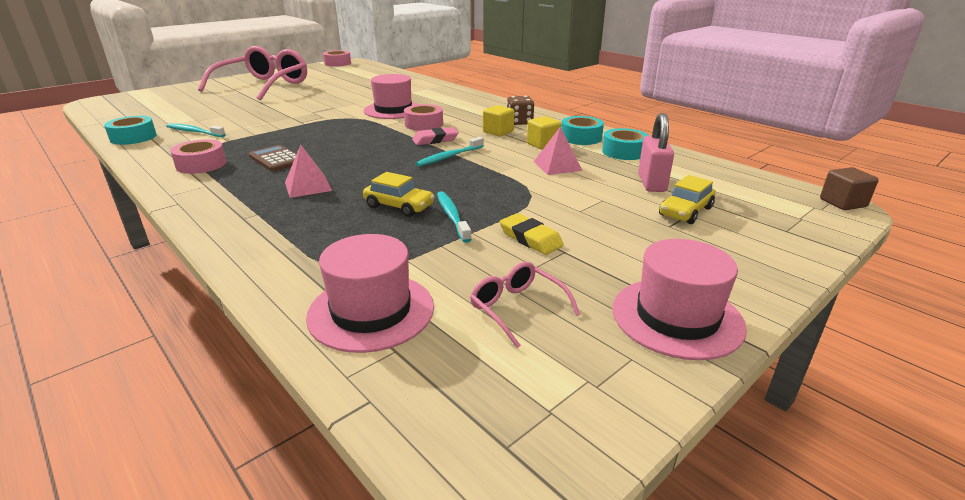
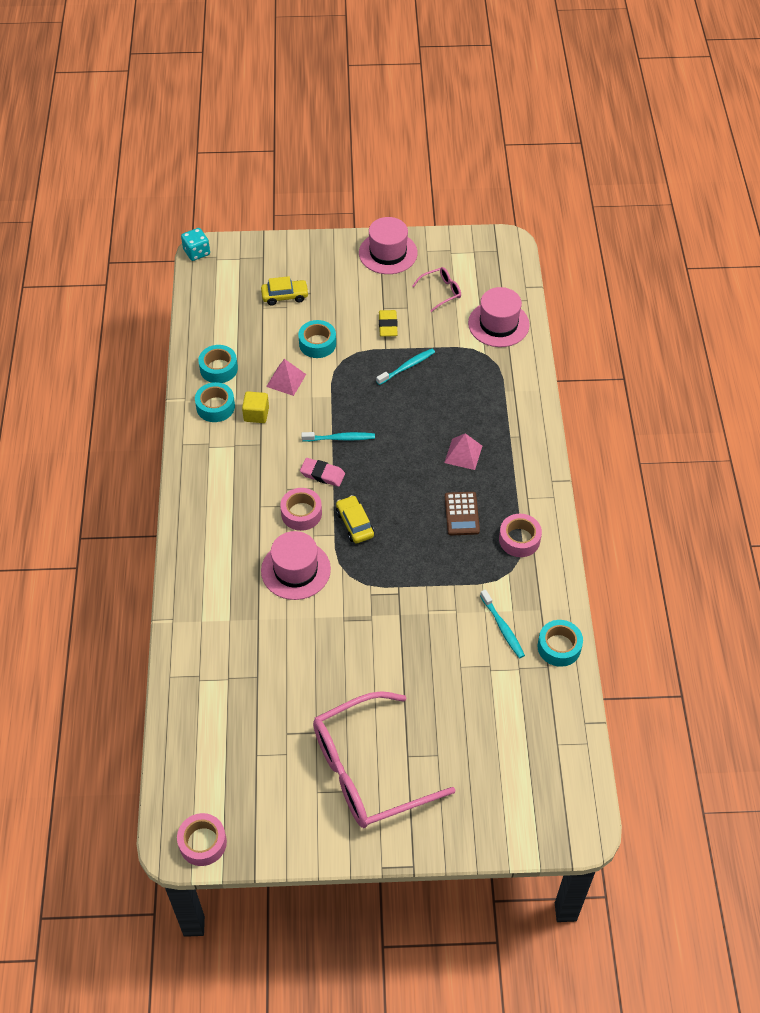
camera: 140 degrees left, 25 degrees up
(399, 206) = (426, 395): yellow car -> yellow car (355, 524)
(452, 216) = (407, 367): turquoise toothbrush -> turquoise toothbrush turned 150 degrees counterclockwise
(498, 132) = (261, 457): yellow cube -> none
(517, 308) = (441, 291): pink glasses -> pink glasses turned 120 degrees counterclockwise
(519, 122) = (222, 465): brown dice -> none
(577, 195) = (317, 344): none -> turquoise tape
(651, 183) = (260, 327): pink padlock -> none
(842, 203) = (197, 252): brown cube -> turquoise dice

